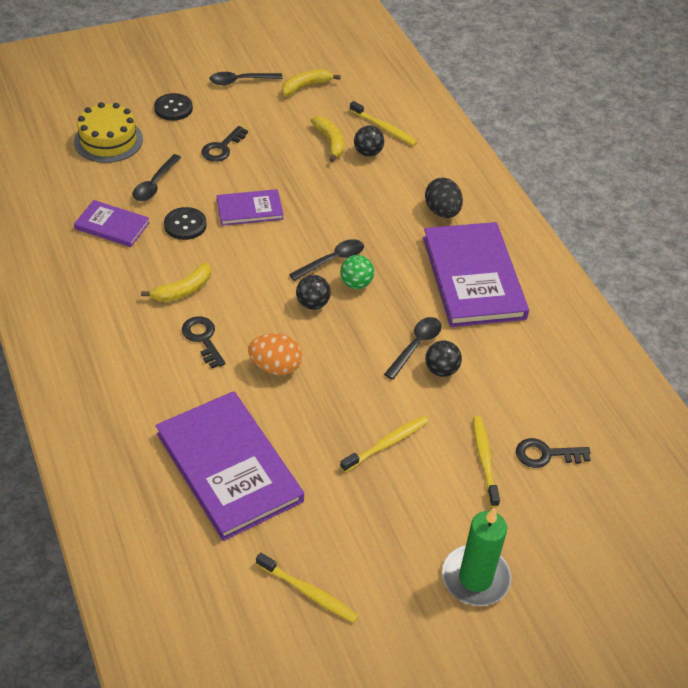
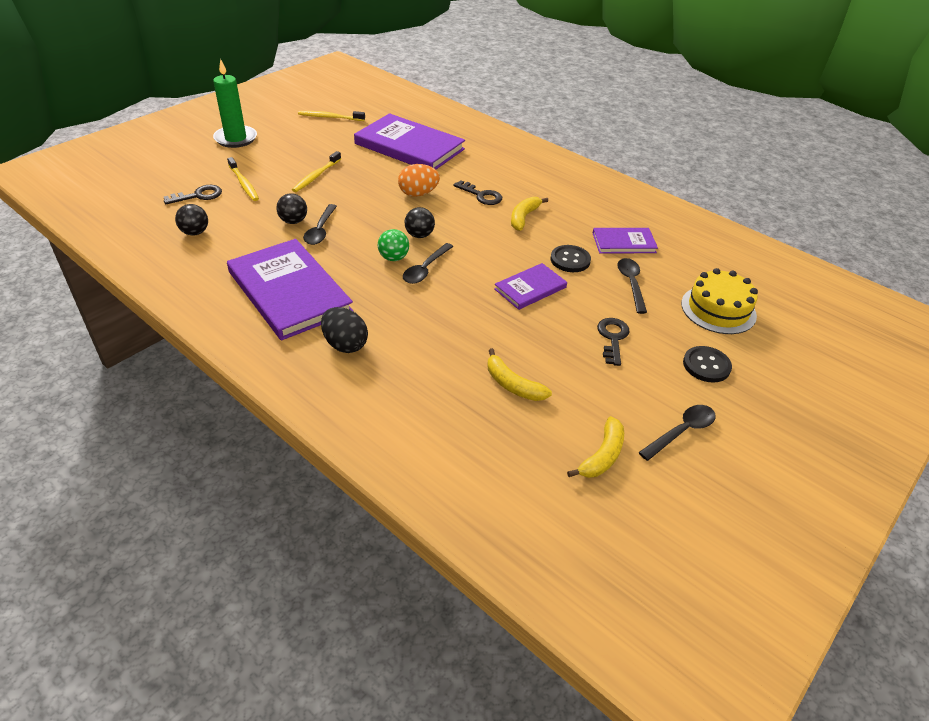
camera: 155 degrees right, 5 degrees down
(368, 153) = (462, 386): black ball -> black ball (195, 232)
(384, 128) = (465, 427): yellow toothbrush -> none

